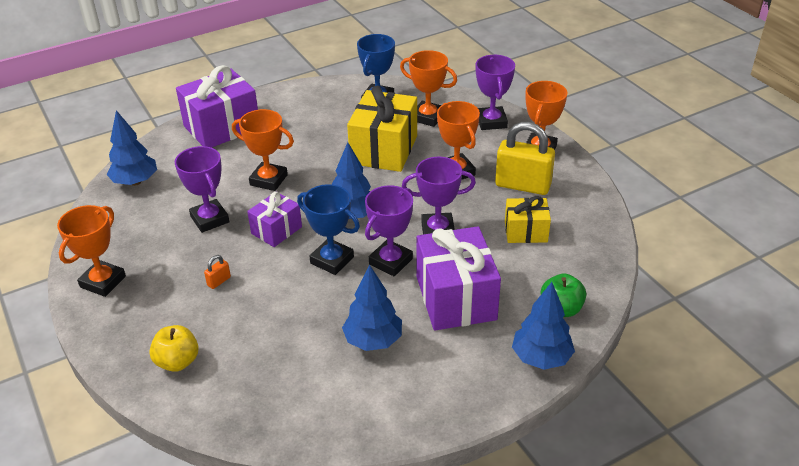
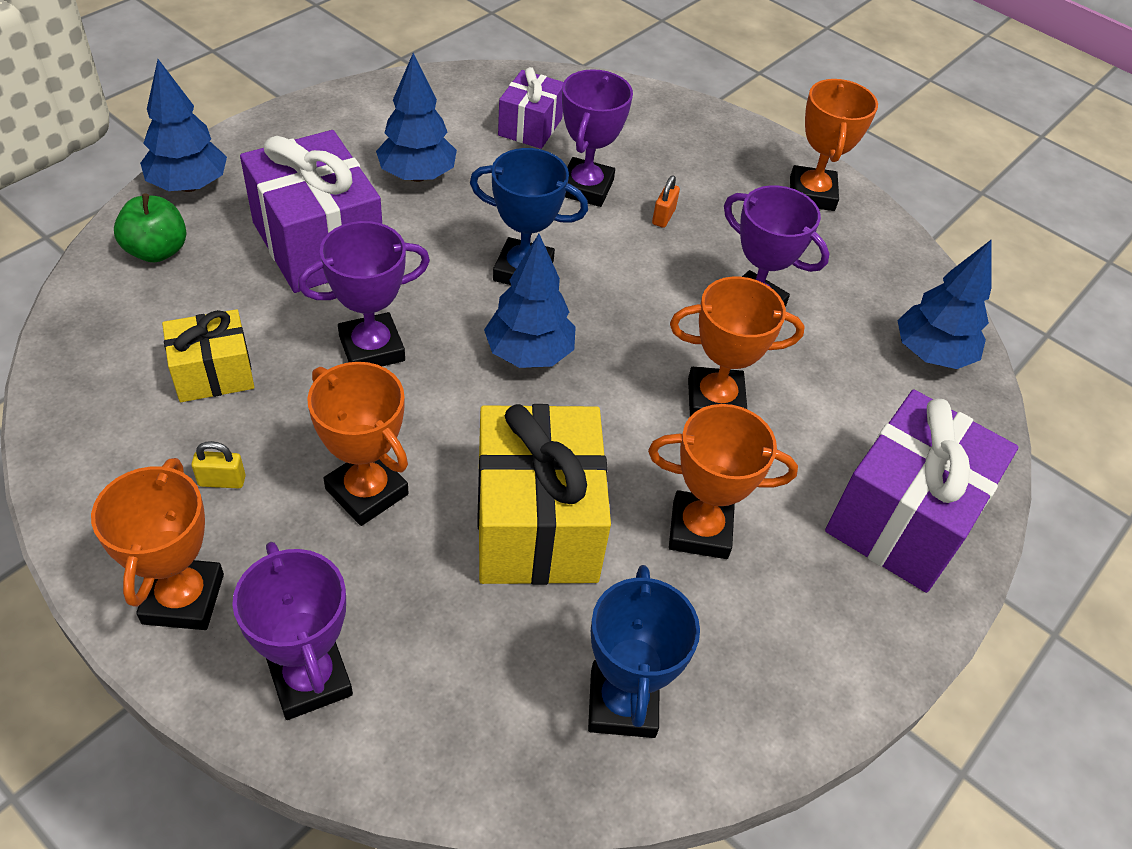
camera: 155 degrees right, 10 degrees up
(177, 362) = (639, 124): yellow apple -> none
(276, 230) = (636, 305): purple gift -> purple gift (530, 127)
(390, 261) = (433, 283): purple trophy -> purple trophy (585, 188)
(428, 117) = (474, 659): orange trophy -> orange trophy (700, 530)
(522, 185) = (222, 481): yellow padlock -> yellow padlock, size x0.40

